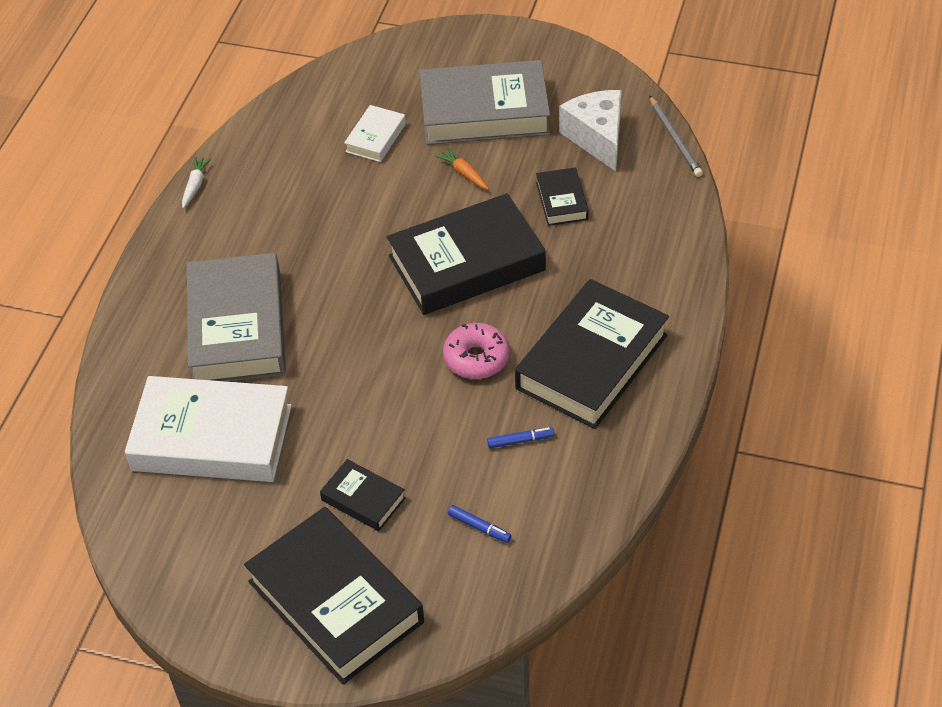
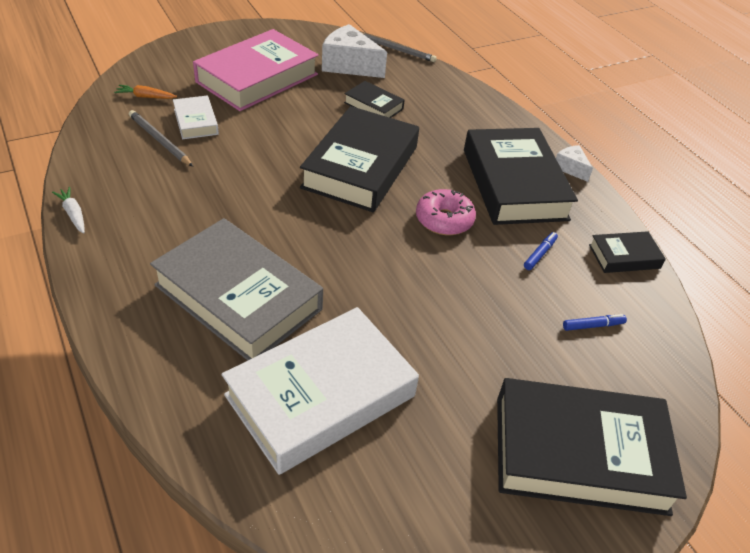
camera: 50 degrees left, 5 degrees down
(325, 144) = (159, 140): none -> grey pencil
(363, 499) = (496, 361): black book -> black book (624, 256)
(464, 173) = (288, 117): orange carrot -> orange carrot (145, 97)
(484, 112) = (257, 78): grey book -> pink book
(676, 379) = (570, 168): none -> white cheese

